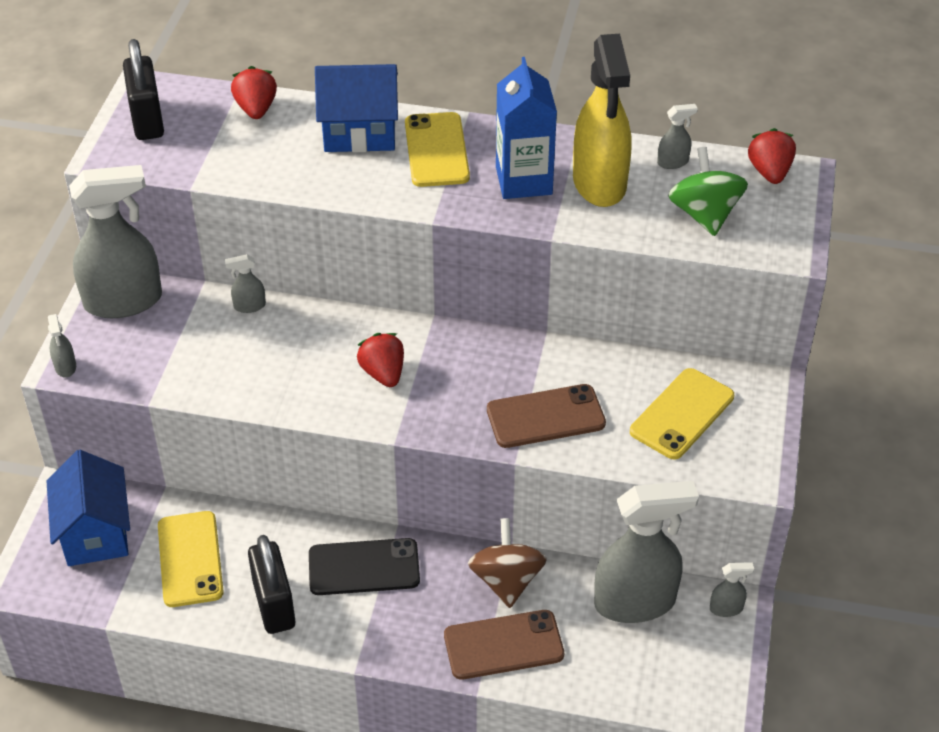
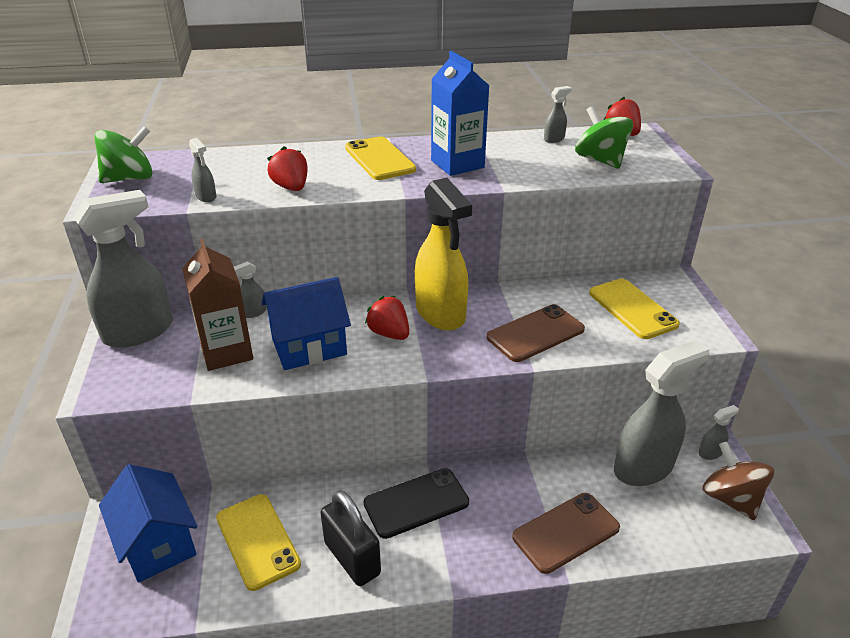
camera: 20 degrees left, 10 degrees down
(65, 367) = (98, 392): grey spray bottle -> grey spray bottle (206, 197)
(147, 120) = (130, 178): black padlock -> green spinning top
(204, 351) = (226, 352): none -> brown carton
(256, 109) = (221, 159): red strawberry -> red strawberry (291, 187)
(359, 133) = (313, 159): blue house -> blue house (309, 347)
(506, 580) = (537, 480): brown spinning top -> brown spinning top (730, 498)
(599, 184) = (513, 157): yellow spray bottle -> yellow spray bottle (440, 313)
(682, 414) = (632, 309): yellow phone -> yellow phone turned 45 degrees counterclockwise

